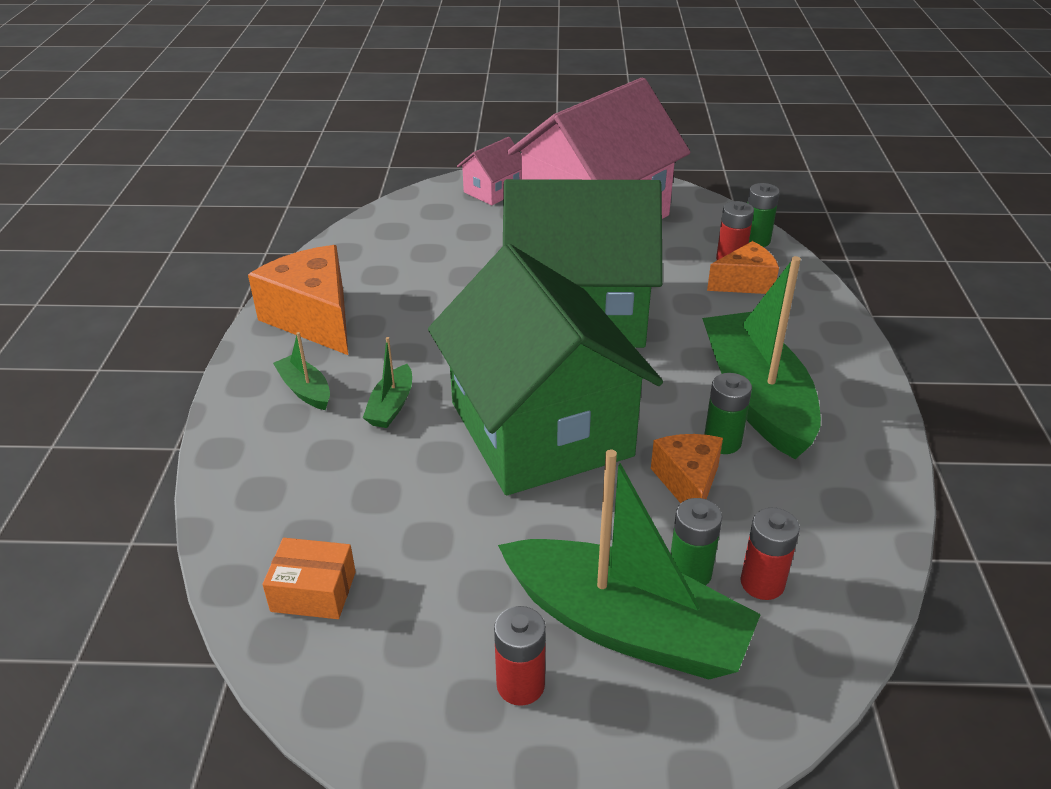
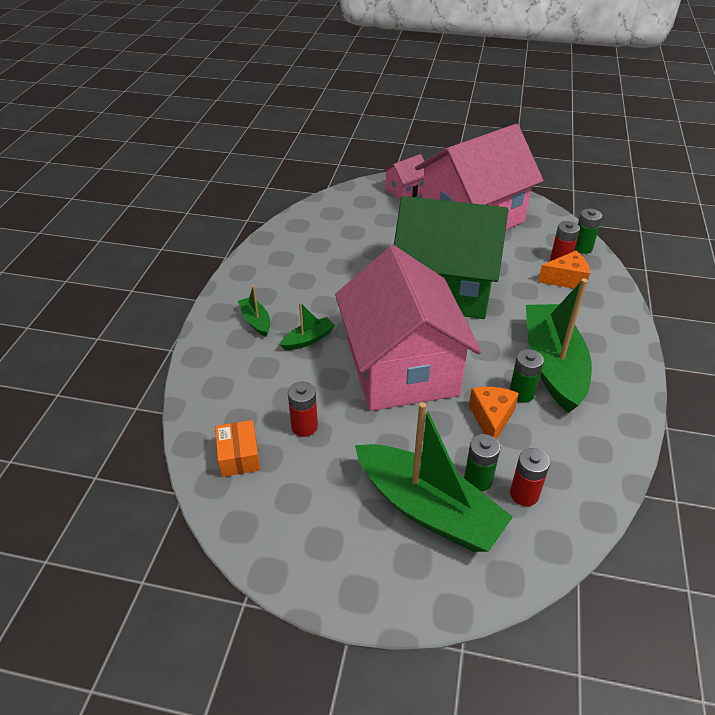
camera: 10 degrees right, 5 degrees up
(313, 591) = (239, 456): orange box -> orange box turned 60 degrees clockwise
(314, 318) = (270, 271): orange cheese -> none
(391, 406) = (308, 339): green boat -> green boat turned 150 degrees counterclockwise
(520, 685) = (354, 535): red battery -> red battery (304, 426)
(540, 429) = (402, 368): green house -> pink house

